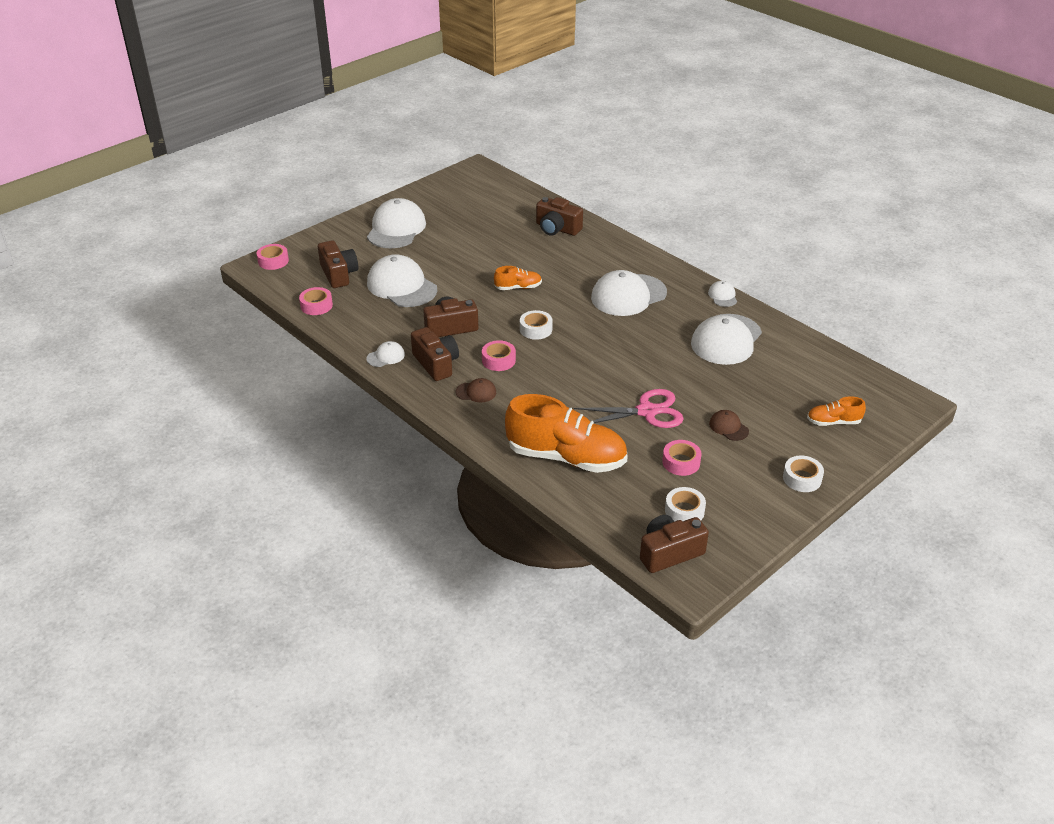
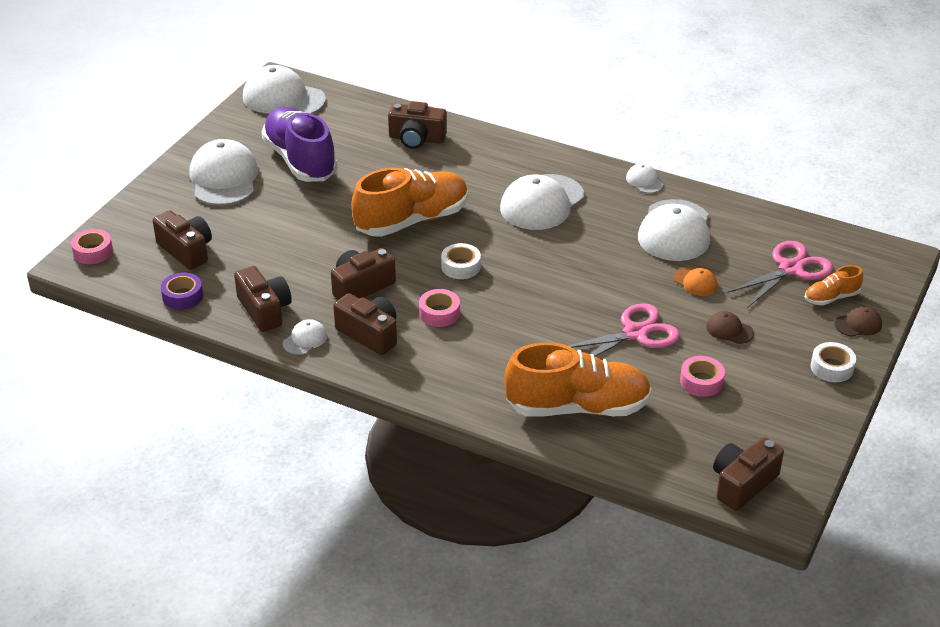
camera: 20 degrees left, 0 degrees up
(316, 305) = (182, 296): pink tape -> purple tape
(369, 328) = (264, 310): none -> brown camera
(401, 286) = (273, 249): white cap -> white cap (283, 98)
(459, 227) = (300, 160): none -> purple shoe
(476, 392) = (435, 357): brown cap -> brown cap (858, 324)
(518, 287) = (412, 220): orange shoe -> orange shoe, size x2.16
(684, 511) = (733, 434): white tape -> none
(721, 383) = (695, 282): none -> orange cap
(810, 391) = (790, 269): none -> pink scissors

